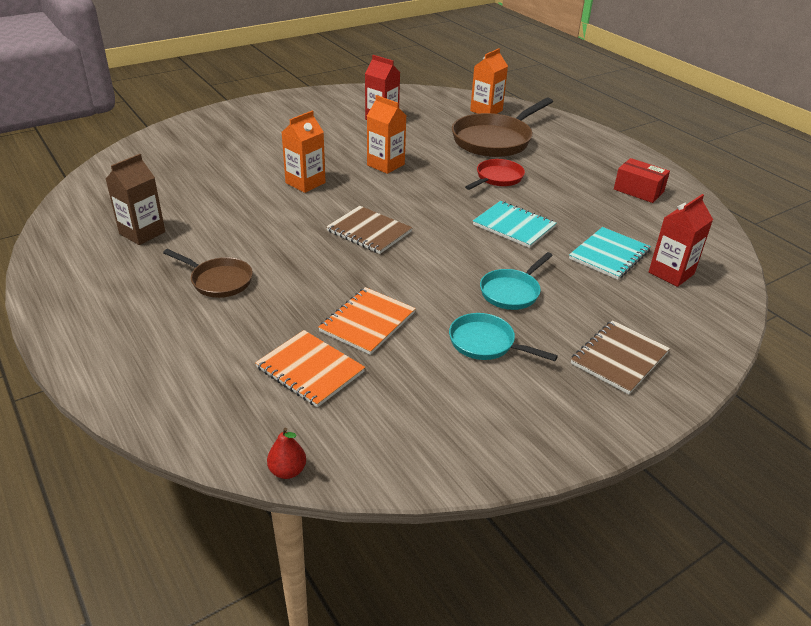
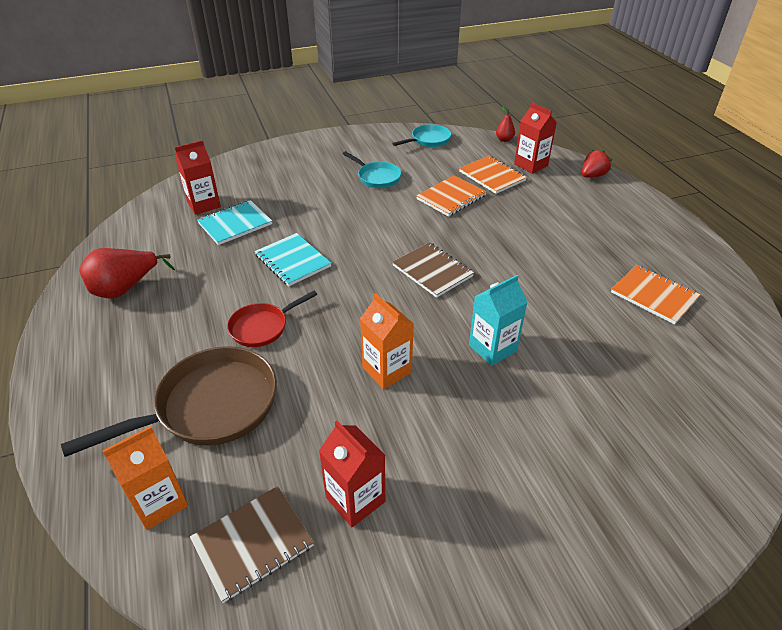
camera: 165 degrees left, 5 degrees up
(139, 394) = (592, 176): none -> red strawberry
(142, 233) = (654, 295): brown carton -> orange notebook
(218, 281) = (564, 239): brown pan -> none
(243, 405) = (530, 165): none -> red carton
(305, 183) = (492, 348): orange carton -> turquoise carton
(512, 292) = (337, 205): turquoise pan -> turquoise pan (428, 140)
(619, 358) = (300, 161): brown notebook -> brown notebook (252, 543)
(638, 190) = (125, 288): red box -> red pear

